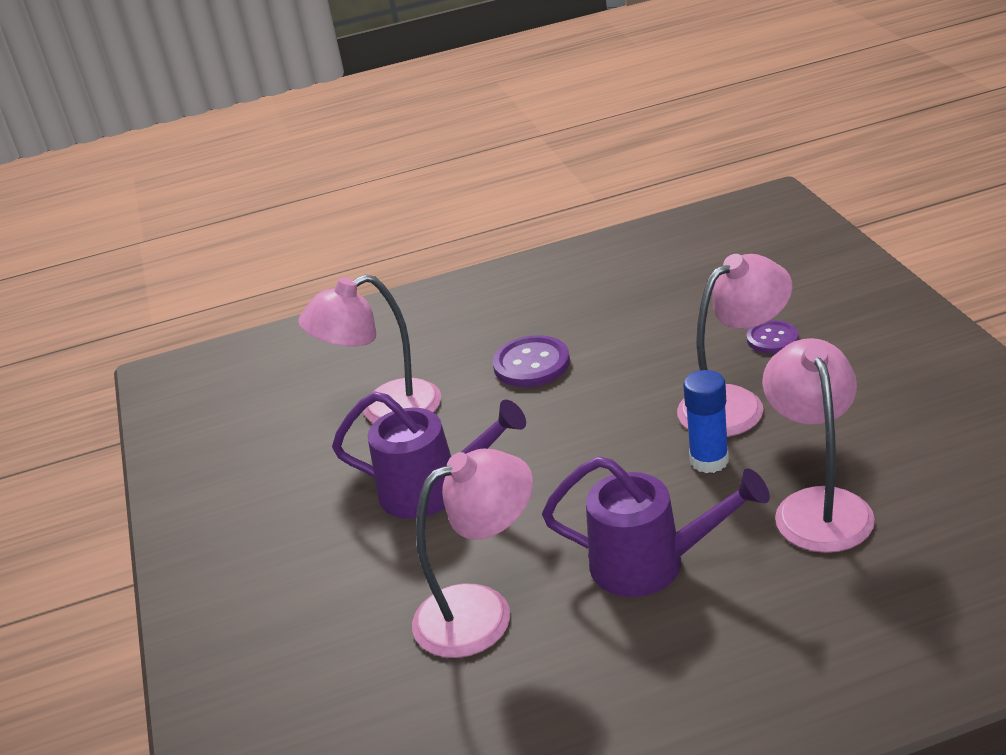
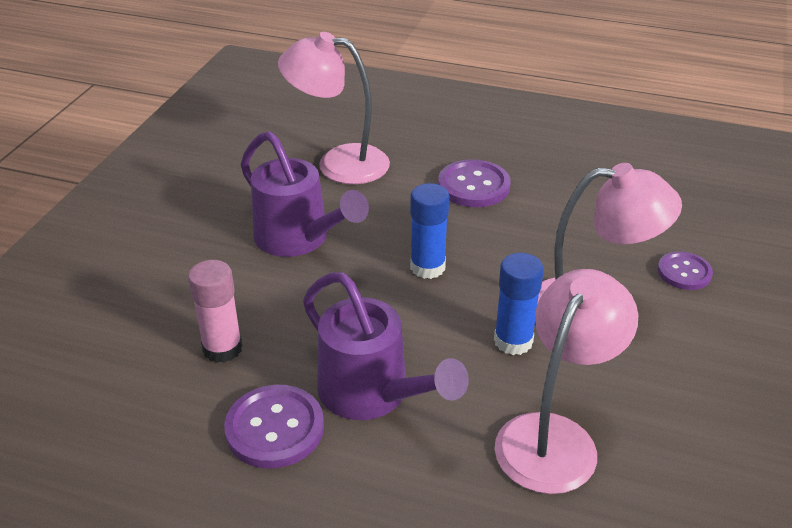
camera: 30 degrees right, 5 degrees up
(482, 612) = (222, 348): pink lamp -> pink glue stick
(574, 447) = (427, 267): none -> blue glue stick
(606, 637) = (275, 428): none -> purple button

